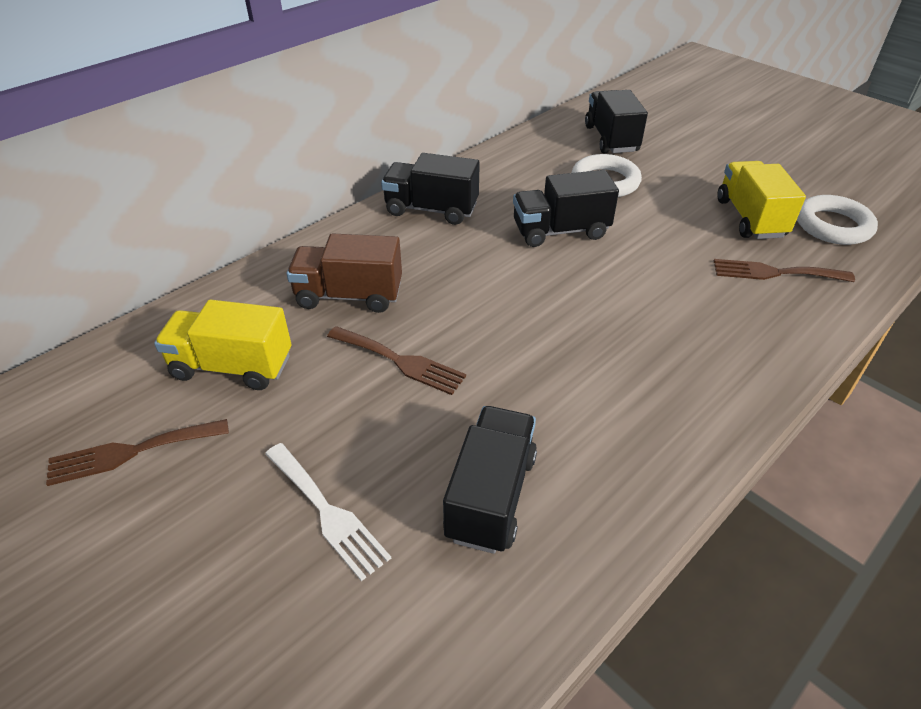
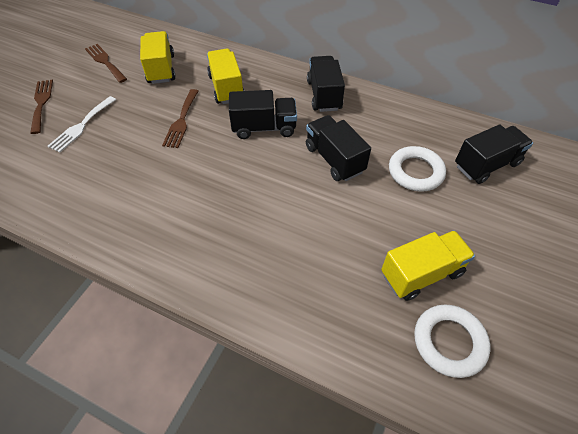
camera: 70 degrees right, 10 degrees up
(349, 296) = (226, 88): brown truck -> yellow truck
(490, 496) = (98, 176): black truck -> black truck (264, 128)
(775, 273) = (348, 295): brown fork -> brown fork (41, 103)

